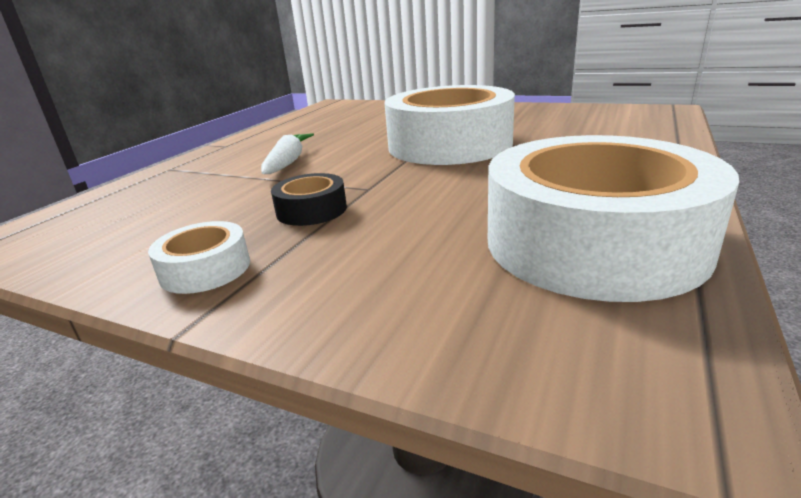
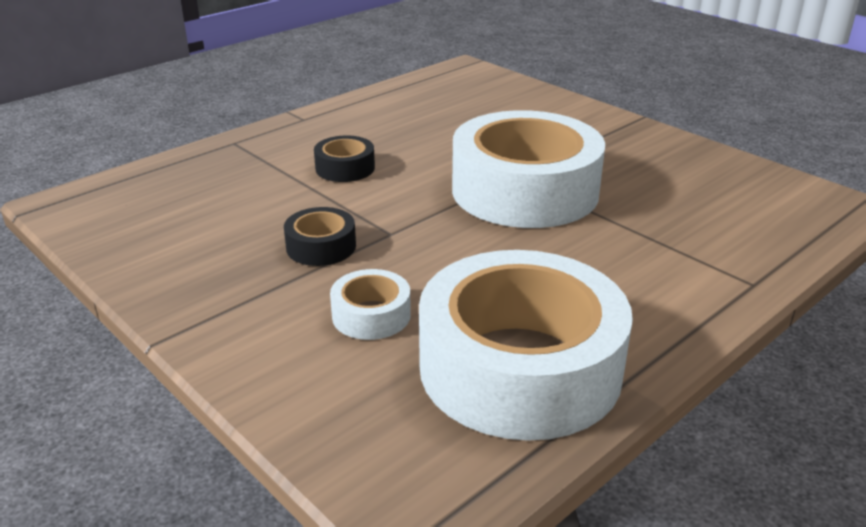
camera: 20 degrees right, 5 degrees up
(205, 269) = (201, 288): white tape -> white tape (371, 315)
(288, 162) = (345, 168): white carrot -> black tape

